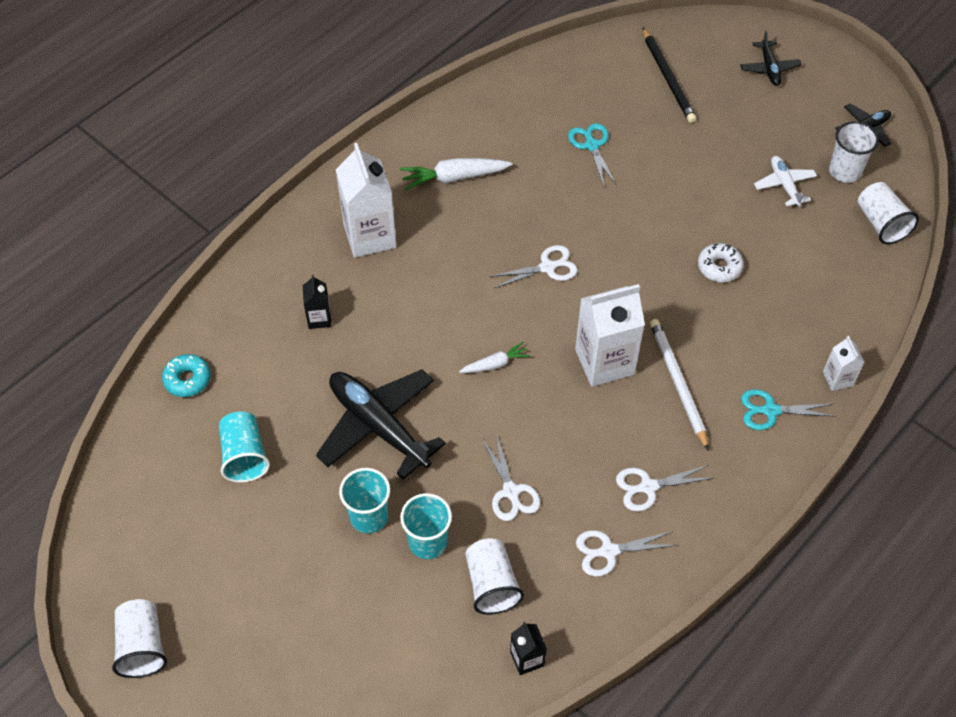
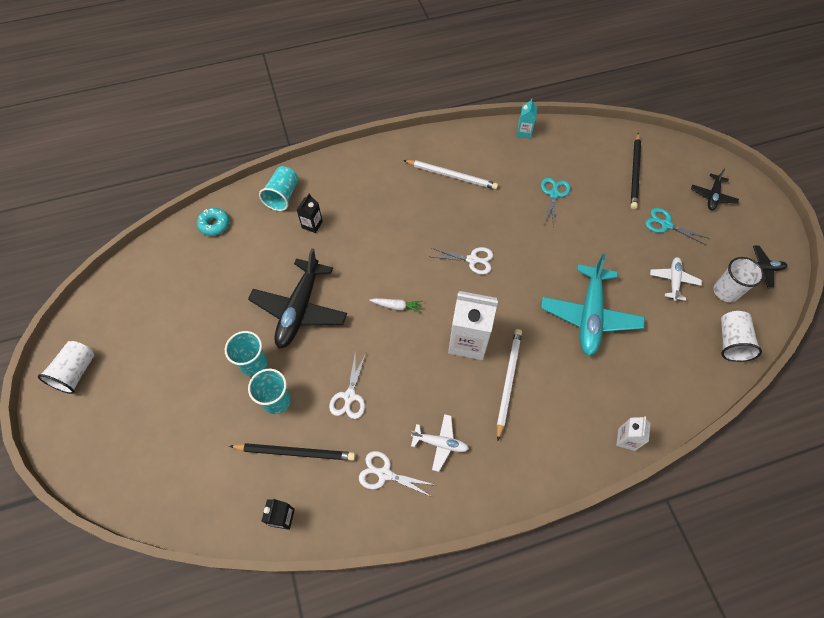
camera: 30 degrees right, 5 degrees up
(244, 456) = (212, 287): turquoise cup -> turquoise cup (283, 196)
(370, 236) = (376, 188): white carton -> none
(378, 426) = (299, 309): black plane -> black plane turned 150 degrees counterclockwise
(454, 178) = (451, 176): white carrot -> white pencil
(491, 584) = (295, 452): white cup -> black pencil
(507, 84) = (524, 132): none -> turquoise carton
(647, 487) = (440, 443): white scissors -> white plane
(719, 267) = (589, 315): white donut -> turquoise plane
(770, 410) = (561, 436): turquoise scissors -> turquoise scissors (665, 224)

